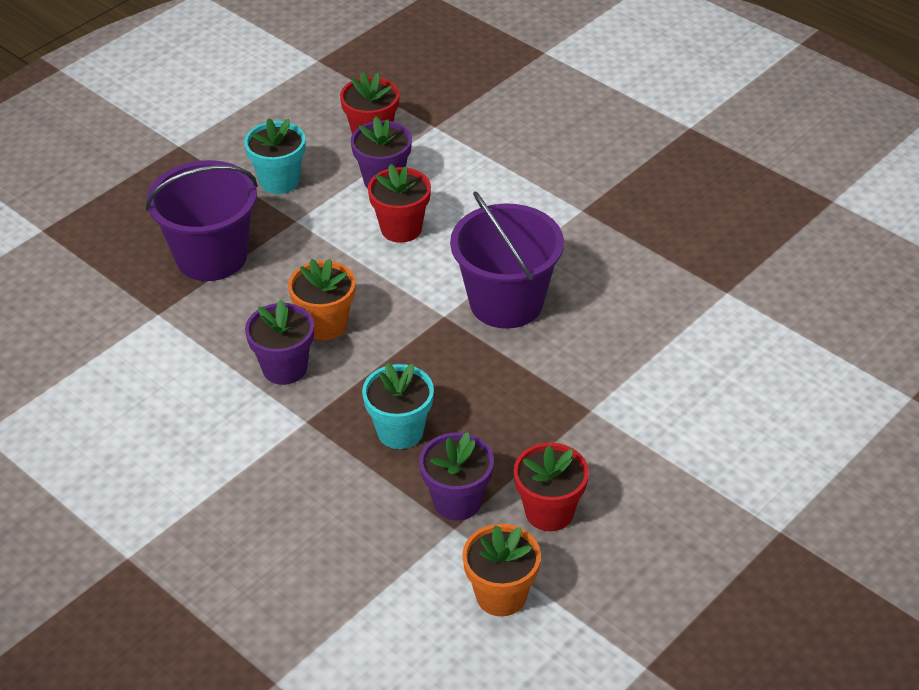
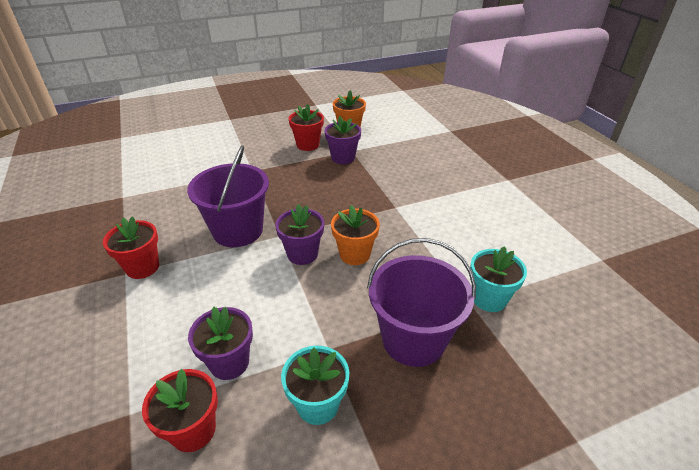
camera: 155 degrees left, 5 degrees down
(284, 368) = (394, 237): purple flower pot -> purple flower pot (302, 254)
(400, 431) = (349, 188): turquoise flower pot -> turquoise flower pot (489, 299)
(401, 228) = (254, 307): red flower pot -> red flower pot (142, 267)

